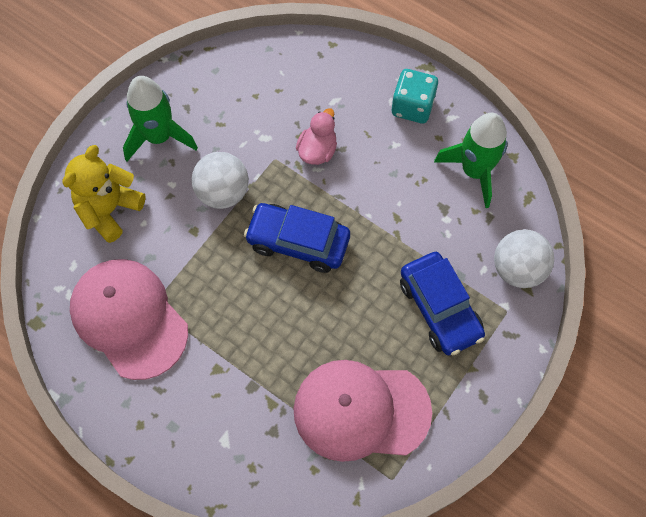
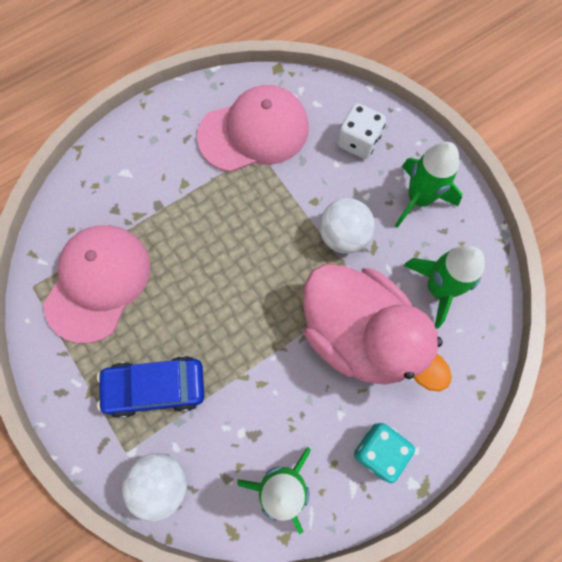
camera: 110 degrees right, 5 degrees up
(109, 209) = (358, 141): yellow teddy bear -> white dice
(247, 98) = (438, 288): none -> green rocket
(298, 242) = (270, 284): blue car -> none
(317, 150) = (359, 334): pink duck -> pink duck, size x2.50

